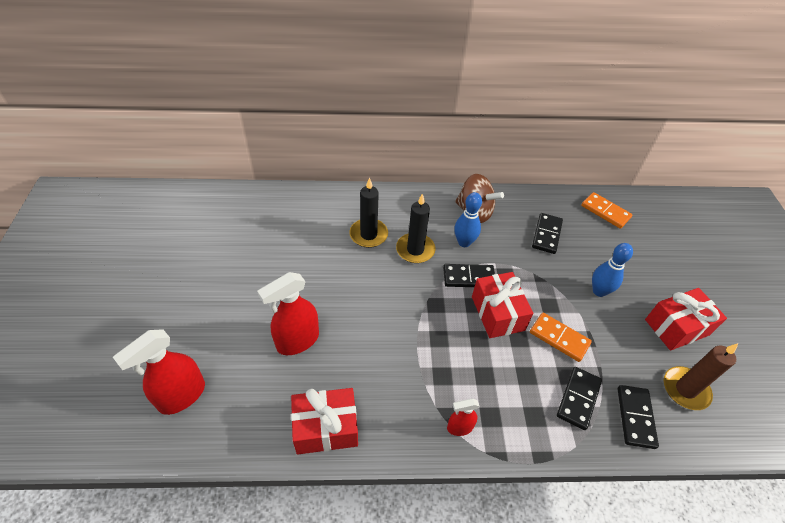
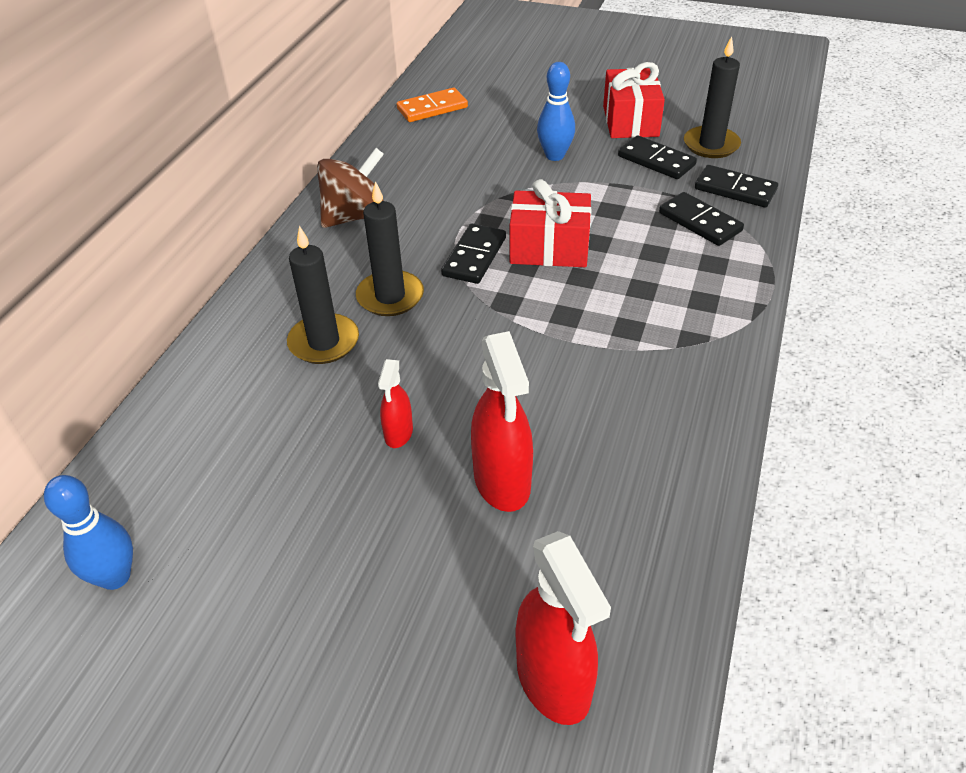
camera: 65 degrees left, 5 degrees down
(326, 428) = (676, 476): red gift -> none
(459, 427) = (712, 333): red spray bottle -> red spray bottle (398, 433)
(464, 242) = (407, 243): blue bowling pin -> blue bowling pin (115, 577)
(546, 235) = (440, 166): black domino -> black domino (656, 161)
(559, 338) = (610, 209): orange domino -> none
(685, 389) = (711, 145): brown candle -> black candle

